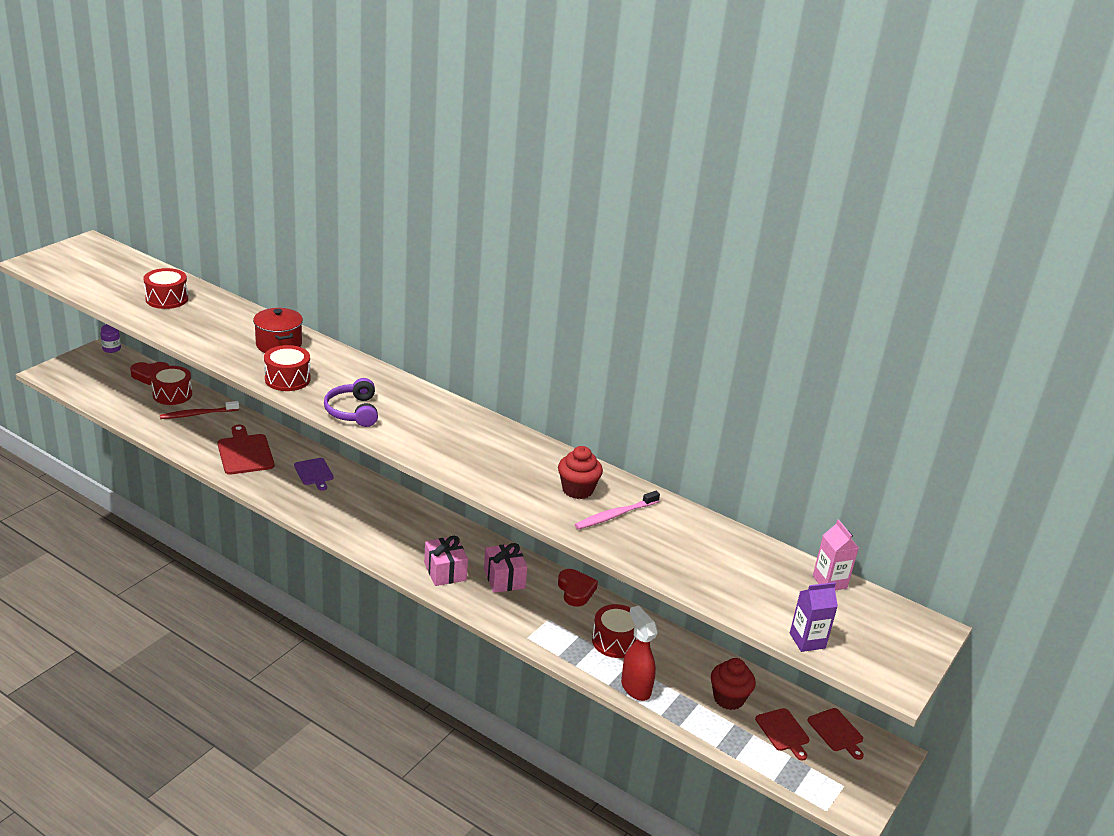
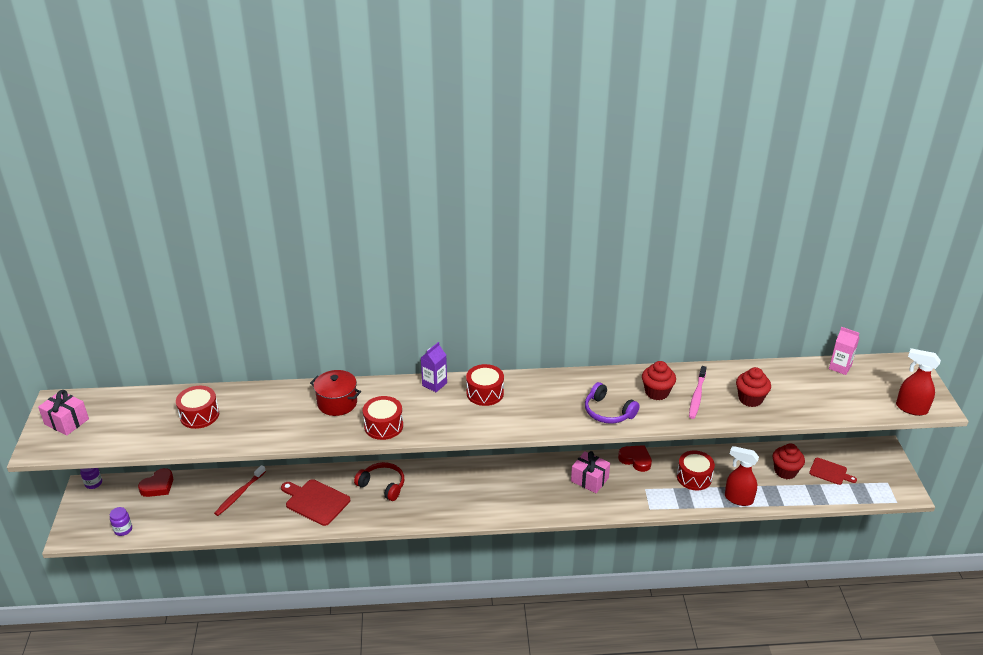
camera: 35 degrees left, 5 degrees up
(86, 390) = (123, 530): none -> purple jar
(172, 394) = (198, 490): red drum -> red drum (485, 393)
(314, 473) = (382, 485): purple cutting board -> red headphones
(353, 411) = (460, 423): purple headphones -> purple headphones (608, 412)
(445, 571) = (552, 498): pink gift -> pink gift (66, 421)
(670, 549) = (750, 399): none -> red cupcake
(807, 641) = (876, 410): purple carton -> purple carton (434, 384)
(836, 732) = (850, 454): red cutting board -> none
(856, 664) = (911, 408): none -> red spray bottle

